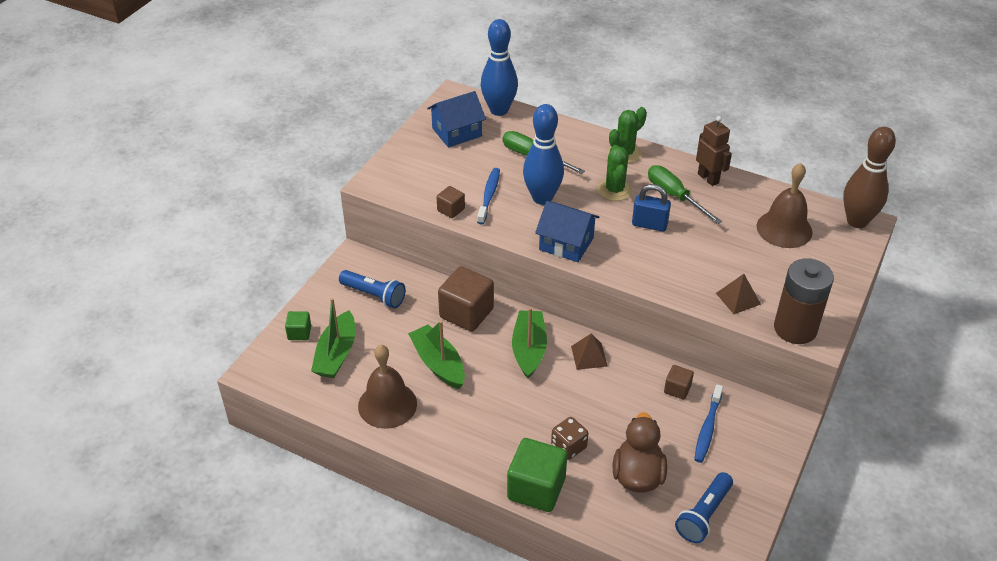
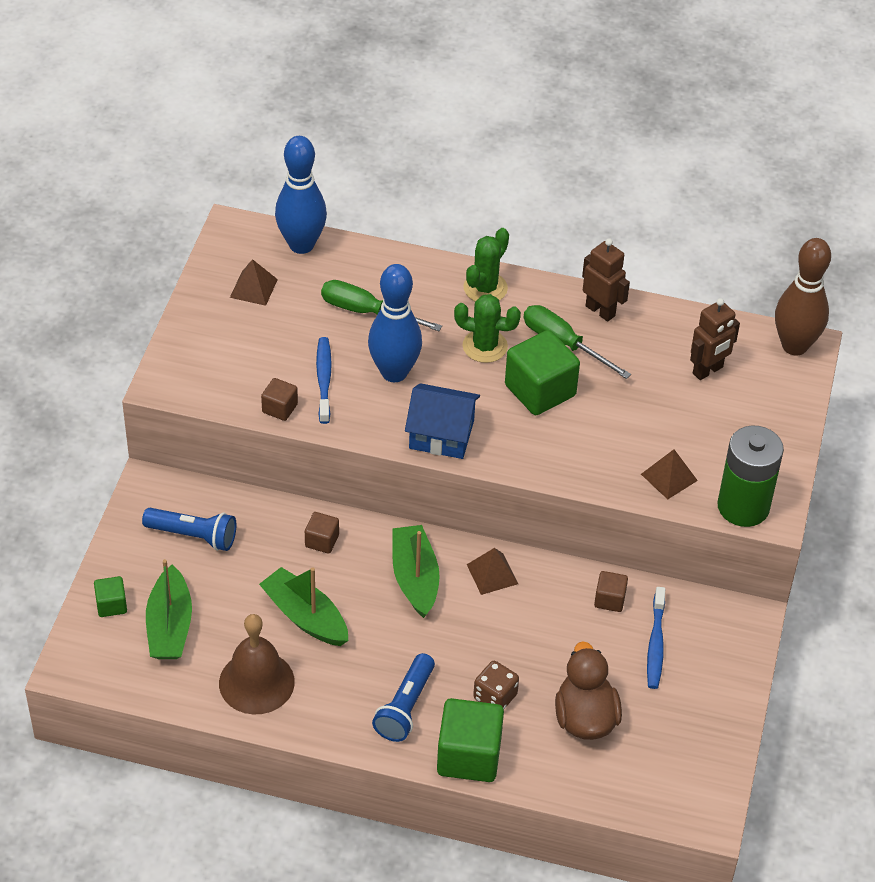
camera: 15 degrees left, 5 degrees up
(457, 132) = (253, 288): blue house -> brown pyramid
(466, 313) = (322, 541): brown cube -> brown cube, size x0.51
(614, 190) = (485, 346): green cactus -> green cactus turned 60 degrees counterclockwise
(649, 224) = (540, 390): blue padlock -> green cube
(703, 515) = (671, 752): blue flashlight -> blue flashlight (405, 707)
(784, 229) = (708, 370): brown bell -> brown robot
(795, 328) = (743, 506): brown battery -> green battery

